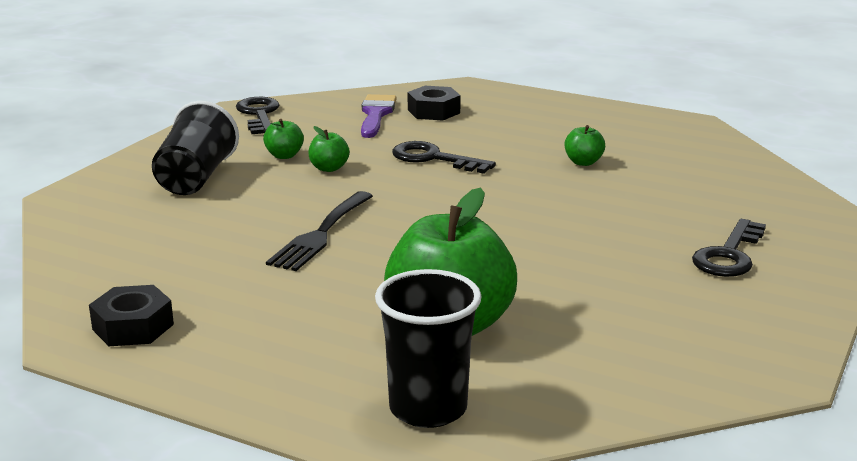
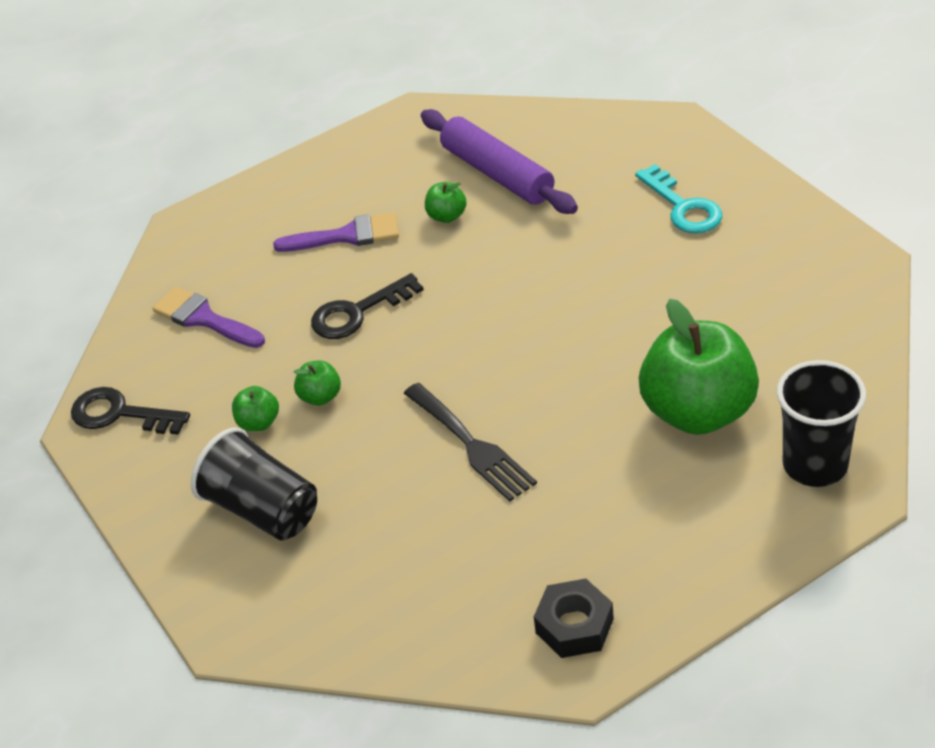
camera: 55 degrees left, 20 degrees up
(433, 111) = (234, 272): black nut -> none
(516, 135) = (347, 235): none -> purple brush
(662, 168) = (497, 173): none -> purple rolling pin
(729, 255) = (683, 207): black key -> turquoise key

